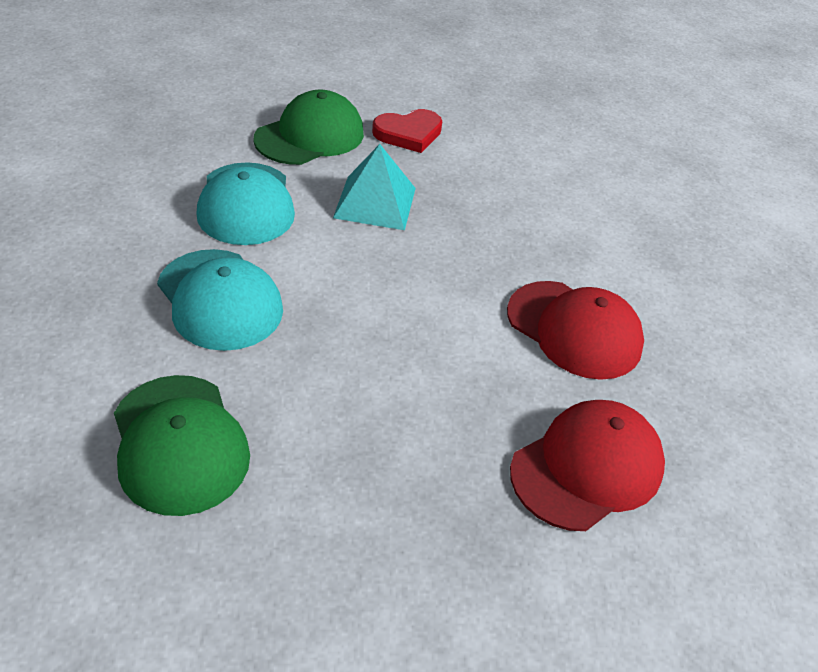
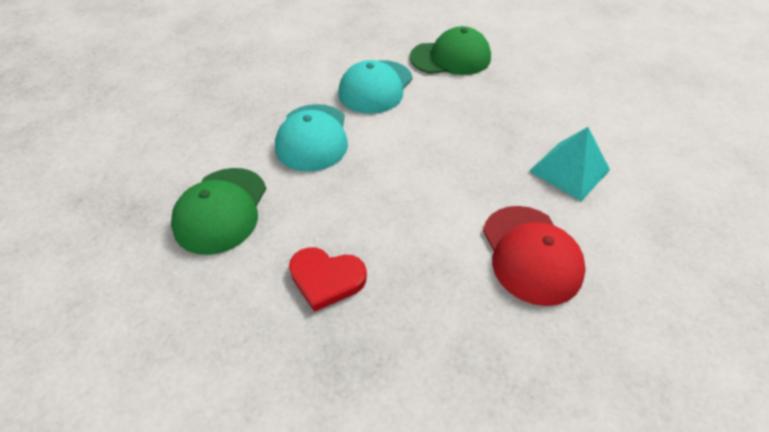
camera: 40 degrees right, 5 degrees up
(375, 202) = (457, 112): turquoise pyramid -> turquoise pyramid (569, 170)
(408, 134) = (520, 75): red heart -> red heart (326, 279)
(587, 468) = (453, 358): red cap -> none

